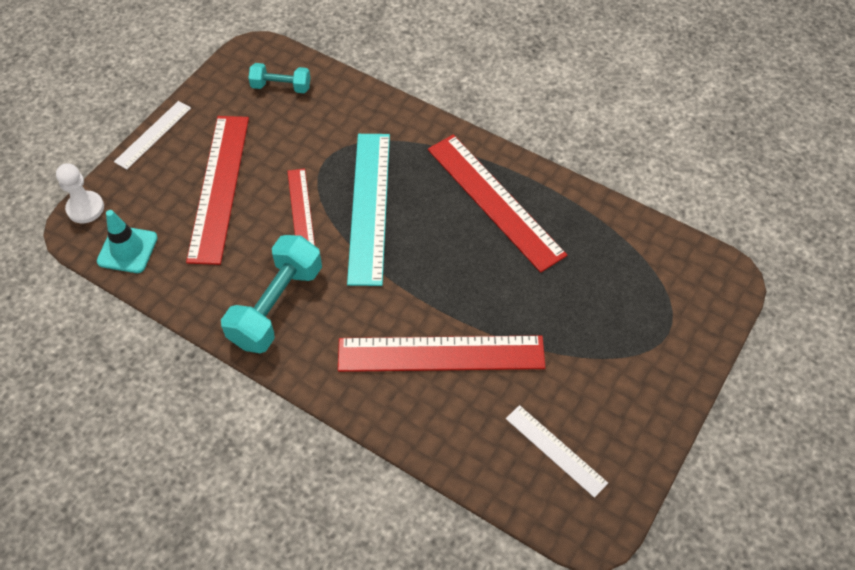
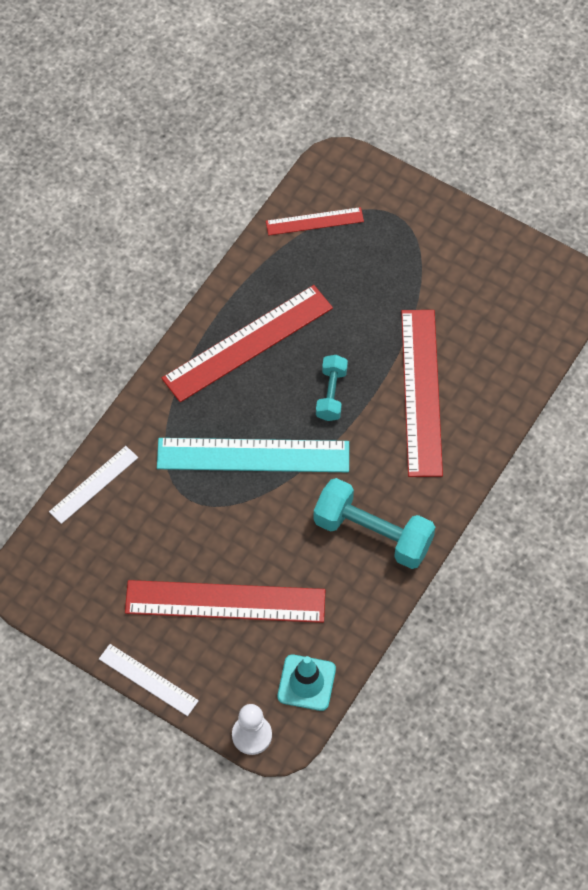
camera: 90 degrees left, 5 degrees up
(281, 87) = (82, 550): turquoise dumbbell -> turquoise dumbbell (331, 394)
(301, 209) = (255, 519): red ruler -> red ruler (314, 221)
(555, 450) = (510, 307): white ruler -> white ruler (94, 484)

